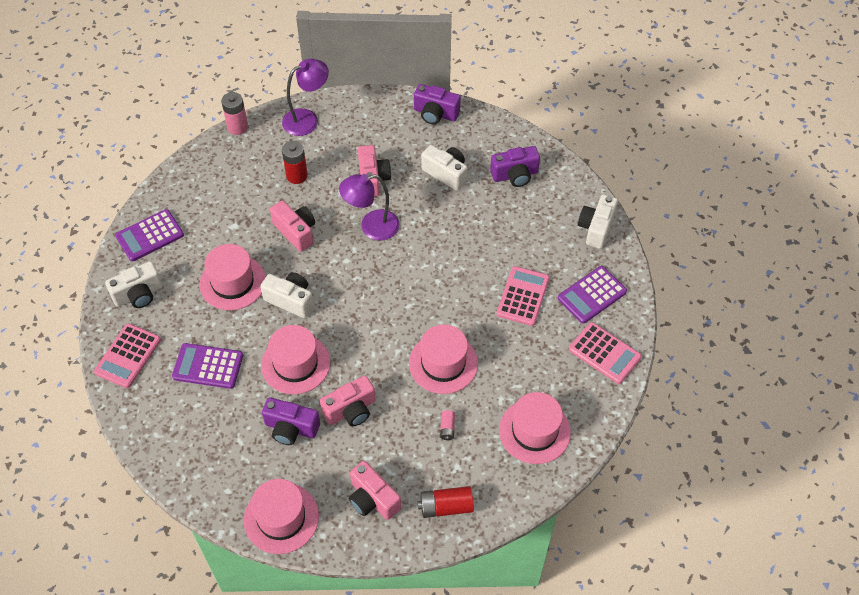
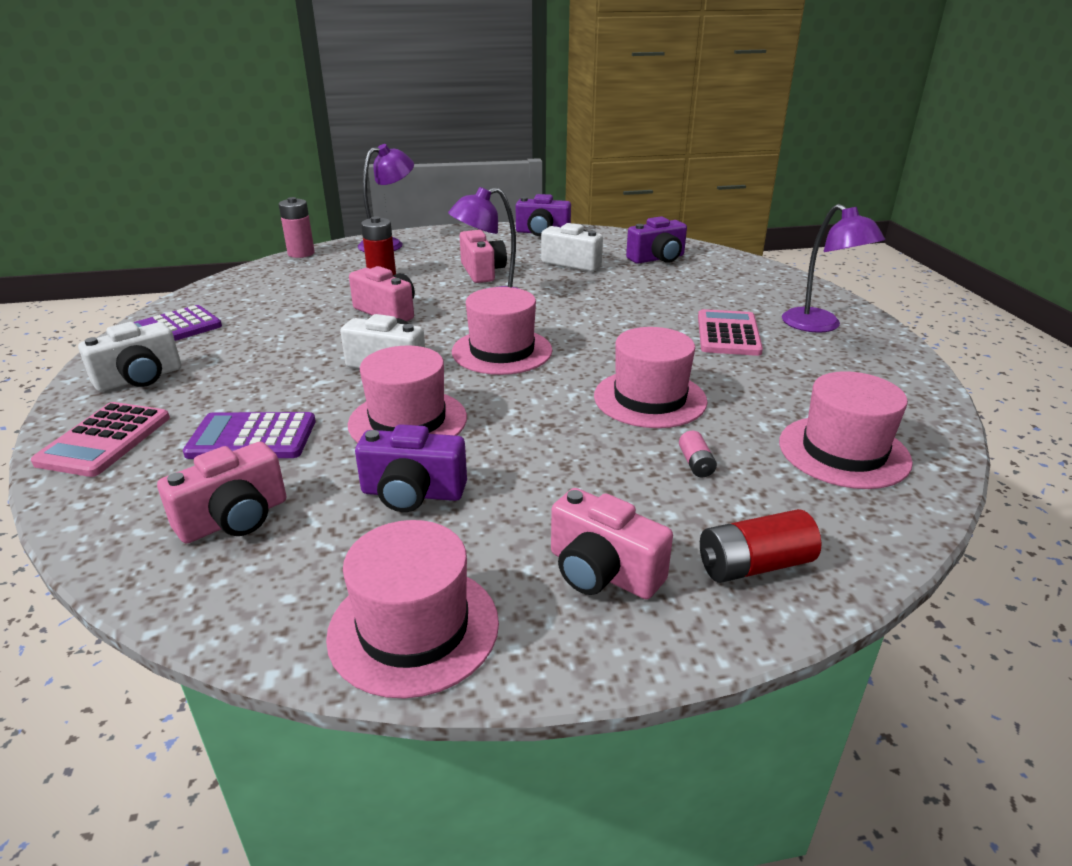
camera: 10 degrees left, 25 degrees down
(232, 282) = (296, 356): pink hat -> pink hat (502, 351)
(351, 410) = (517, 461): pink camera -> pink camera (234, 519)
(592, 295) = (819, 326): purple calculator -> purple lamp
(596, 228) = (782, 282): white camera -> none
(604, 353) = (881, 368): pink calculator -> none

